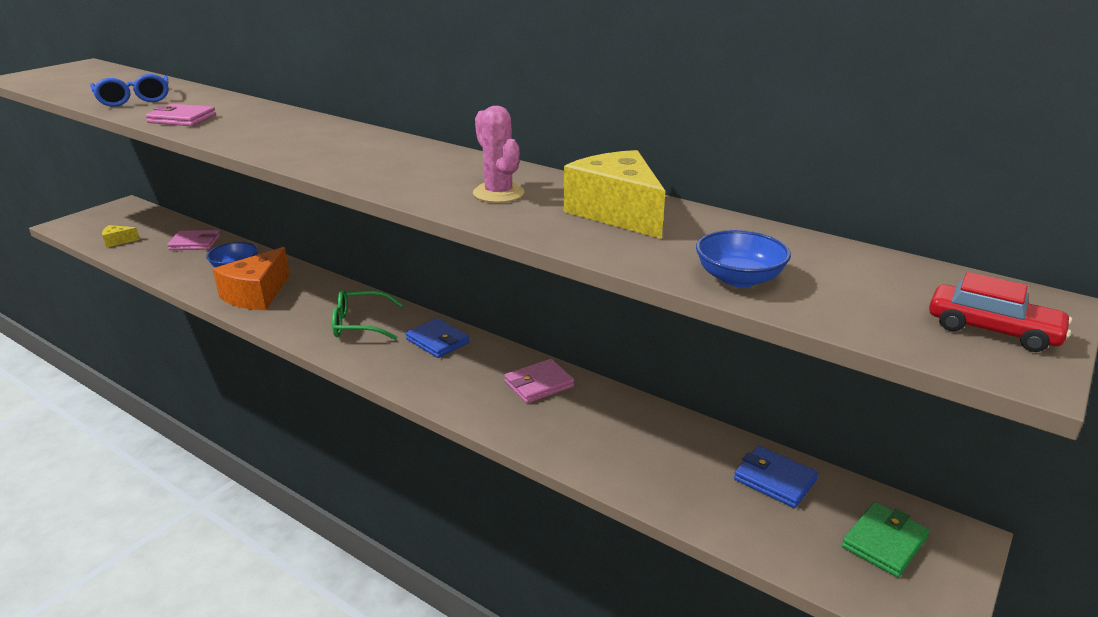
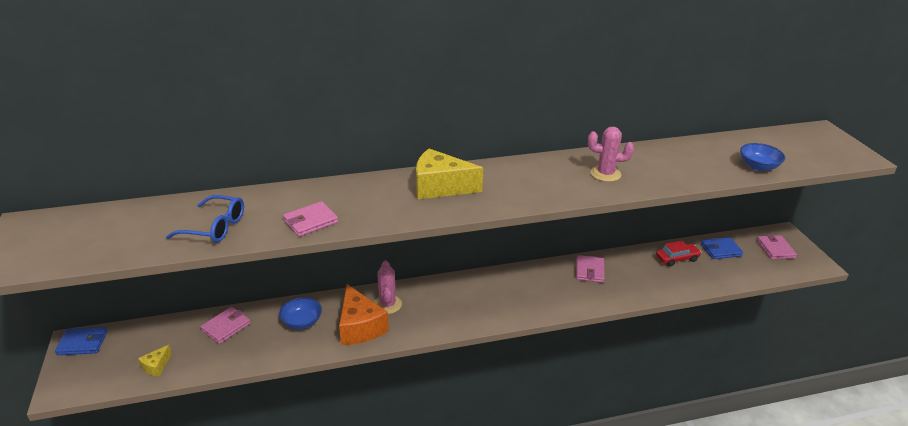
camera: 50 degrees left, 5 degrees up
(309, 293) = (387, 304): none -> pink cactus
(360, 324) = (456, 301): green glasses -> none
(438, 341) = (510, 282): blue wallet -> blue wallet (82, 343)
(617, 213) = (664, 158): yellow cheese -> yellow cheese (440, 187)
(884, 542) = (775, 249): green wallet -> pink wallet
(992, 330) = (835, 147): red car -> red car (677, 259)

